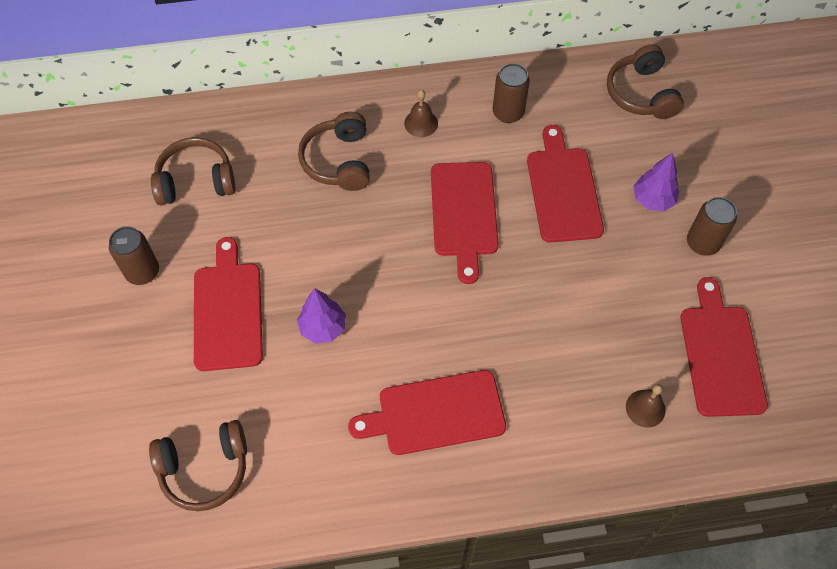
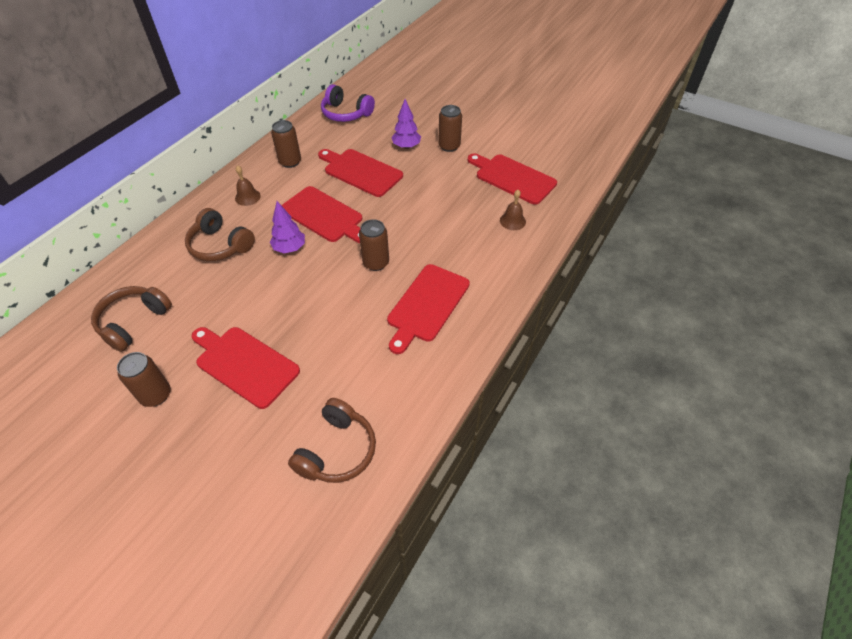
camera: 50 degrees left, 10 degrees down
(323, 327) = (315, 322): purple tree -> purple tree (290, 248)
(447, 318) = (376, 263): none -> brown can
(641, 93) = (346, 113): brown headphones -> purple headphones

